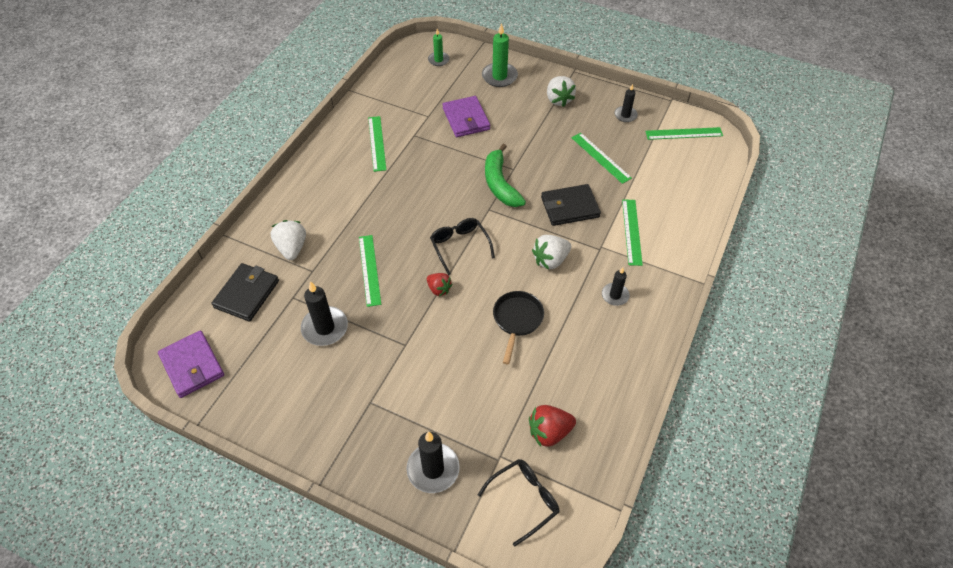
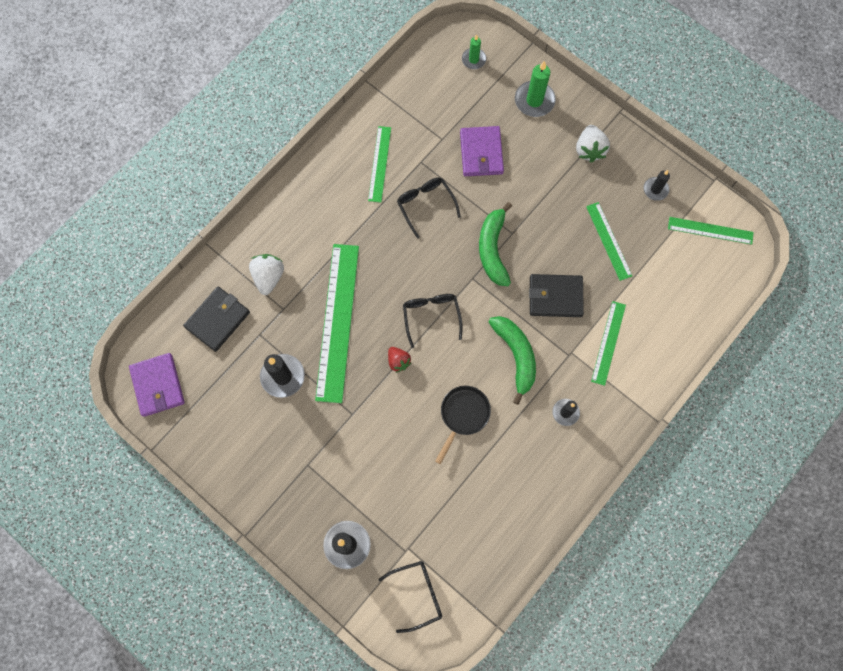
camera: 15 degrees right, 20 degrees up
(370, 270) = (338, 322): green ruler -> green ruler, size x1.89
(428, 164) = (425, 205): none -> black glasses
(549, 432) = (458, 537): red strawberry -> none
(550, 260) = (516, 356): white strawberry -> green banana

